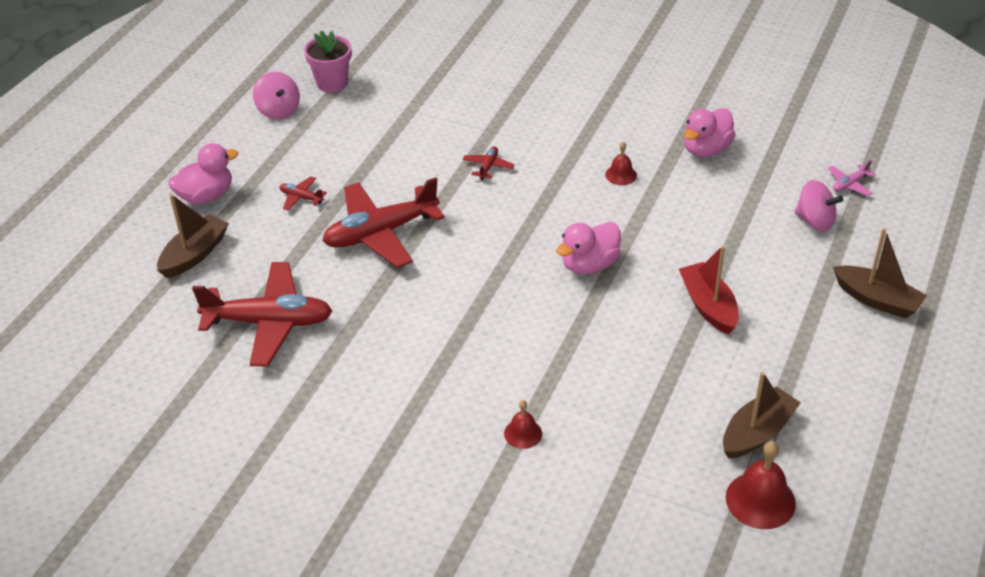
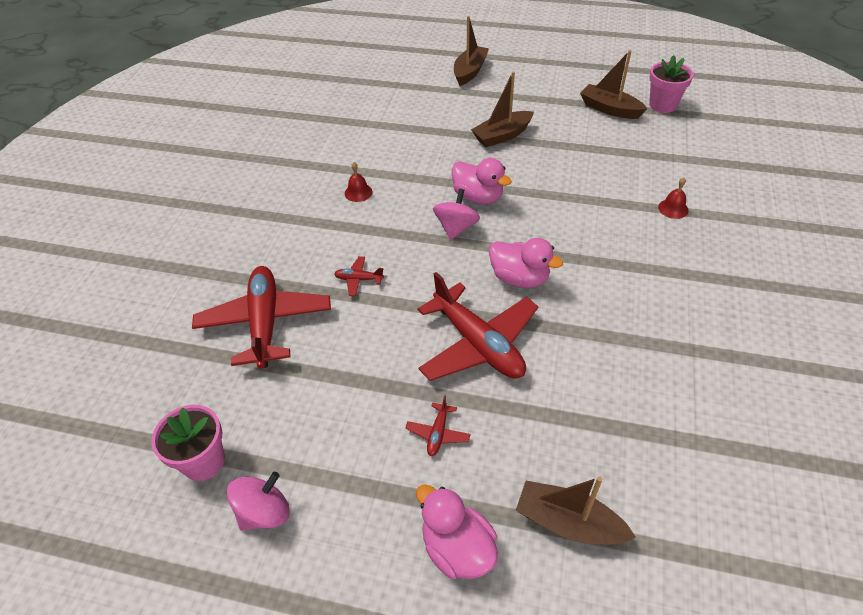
camera: 100 degrees left, 5 degrees up
(269, 322) = (640, 407): red plane -> red plane (265, 323)
(706, 149) = (318, 150): pink duck -> pink duck (519, 278)
(708, 306) = (502, 136): red boat -> brown boat
(760, 500) = (662, 105): red bell -> pink flower pot
(815, 221) = (397, 97): pink spinning top -> pink spinning top (456, 227)
(849, 184) = (353, 84): pink plane -> none

